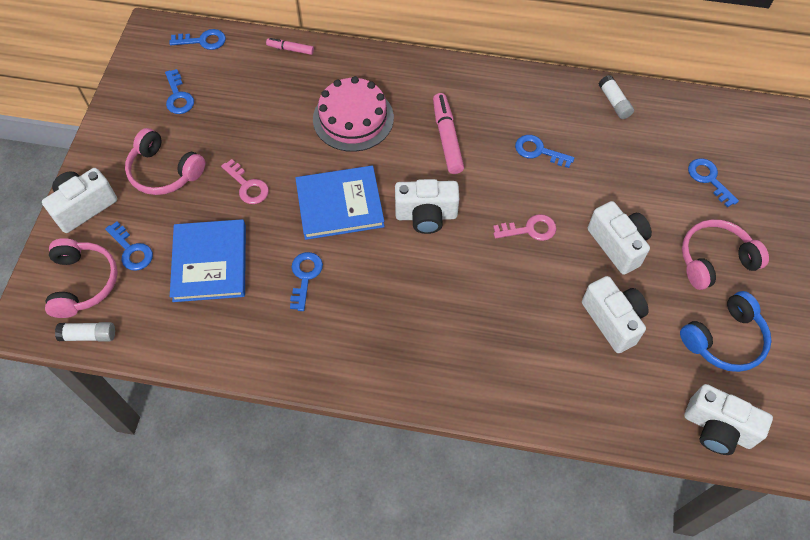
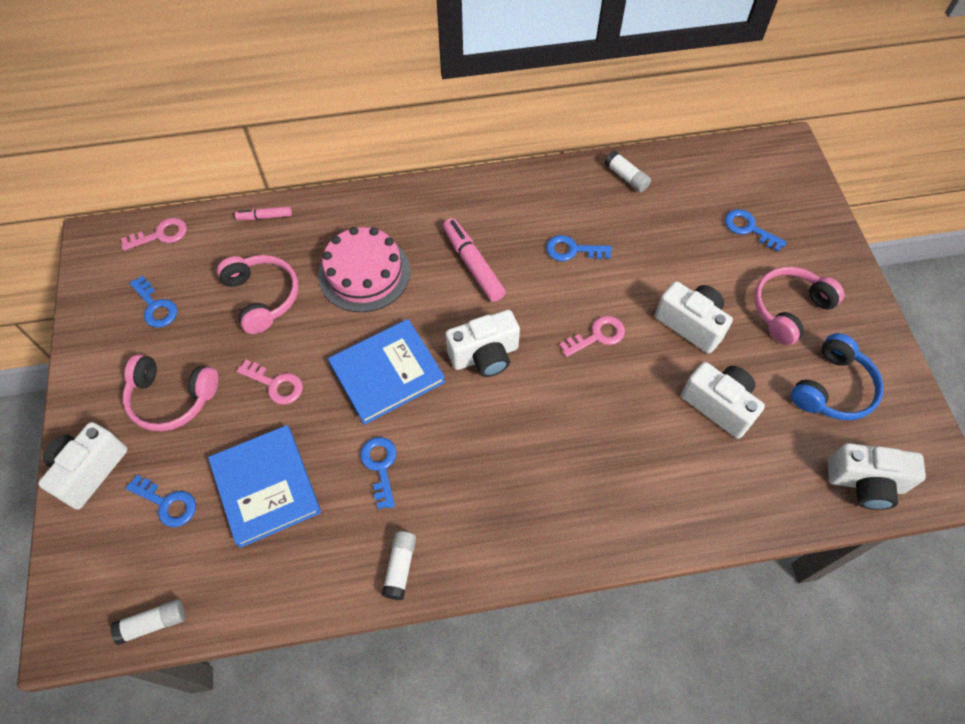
camera: 20 degrees left, 0 degrees up
(83, 283) = (122, 562): pink headphones -> pink headphones (262, 297)
(203, 41) = (161, 235): blue key -> pink key
(290, 359) = (400, 567): none -> white glue stick

